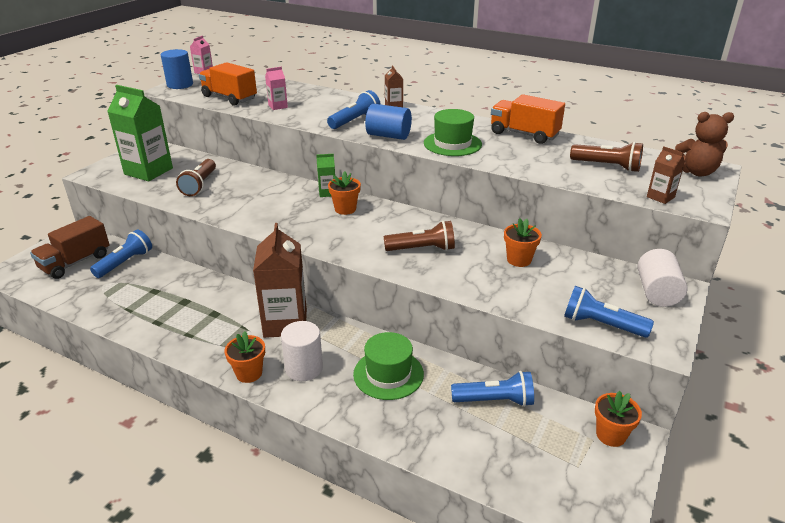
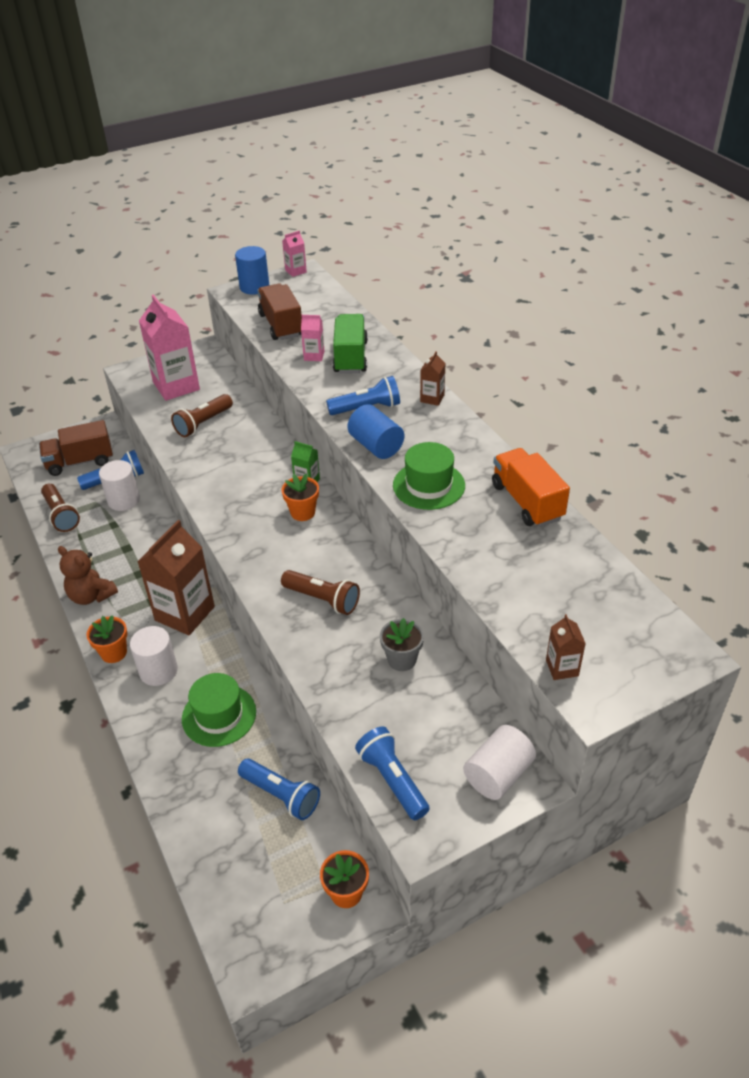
camera: 35 degrees right, 10 degrees up
(148, 171) = (176, 386): green carton -> pink carton
(148, 273) = (124, 500): none -> white cylinder
(229, 98) = (281, 325): orange truck -> brown truck
(307, 101) = (350, 357): none -> green truck
(519, 260) = (402, 659): orange flower pot -> grey flower pot
(607, 166) = (561, 594): brown flashlight -> brown flashlight (61, 515)
(696, 172) = (660, 651): brown teddy bear -> brown teddy bear (91, 596)

